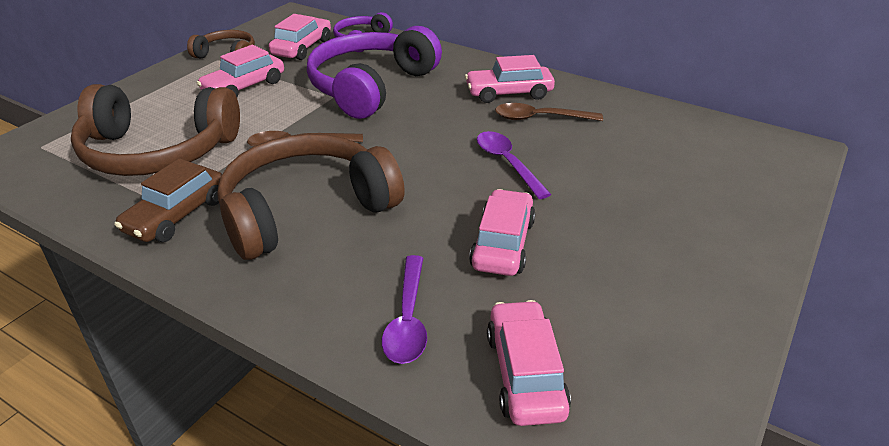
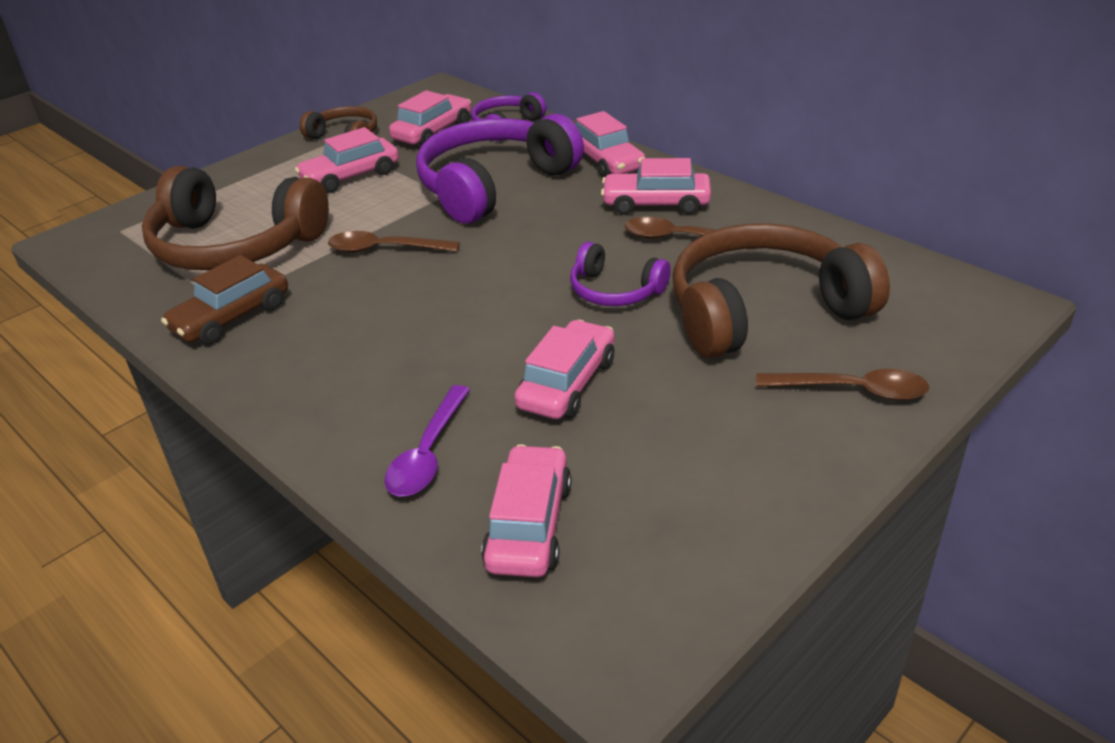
camera: 15 degrees right, 0 degrees up
(306, 210) = (366, 324): brown headphones -> brown headphones (763, 310)
(454, 63) = (606, 161): none -> pink car
(507, 163) = (615, 291): purple spoon -> purple headphones
(728, 226) = (852, 390): none -> brown spoon

